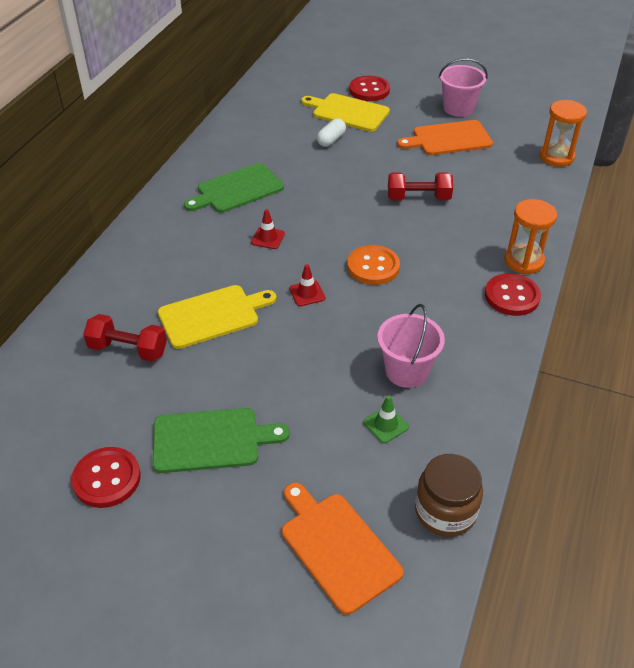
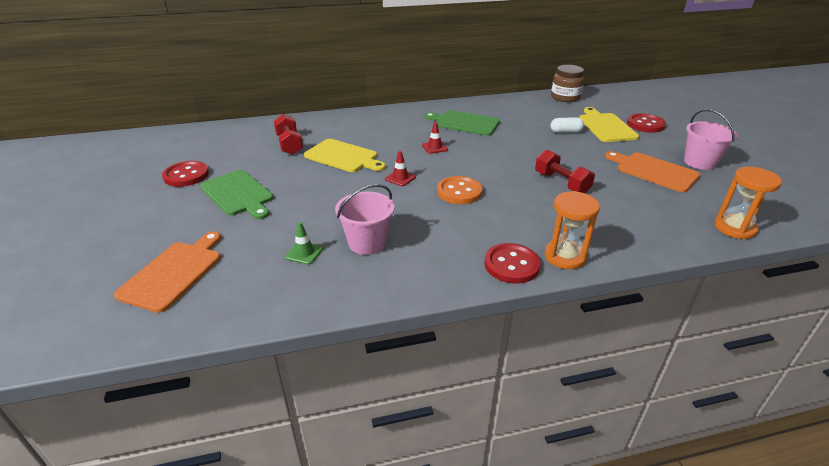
camera: 55 degrees right, 10 degrees down
(445, 511) = (236, 311): brown jar -> brown jar (565, 97)

